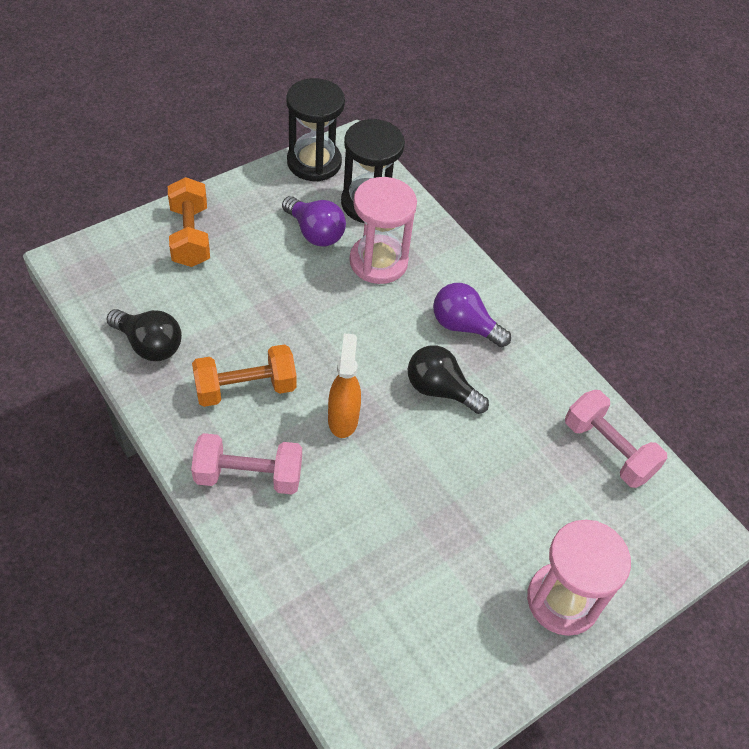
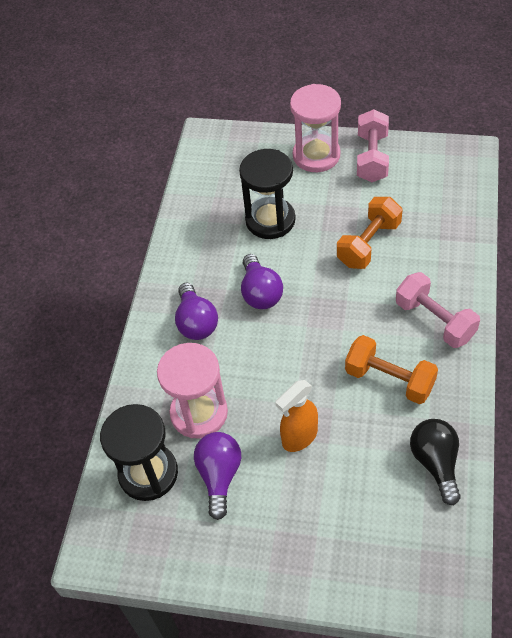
camera: 125 degrees left, 0 degrees up
(190, 236) = (325, 550): orange dumbbell -> orange dumbbell (369, 244)
(314, 162) = (146, 555): black hourglass -> black hourglass (270, 220)
(343, 419) = (341, 316): orange spray bottle -> orange spray bottle (299, 437)
(440, 390) = (260, 293): black light bulb -> purple light bulb
(608, 450) = (203, 199): pink dumbbell -> pink dumbbell (372, 158)

